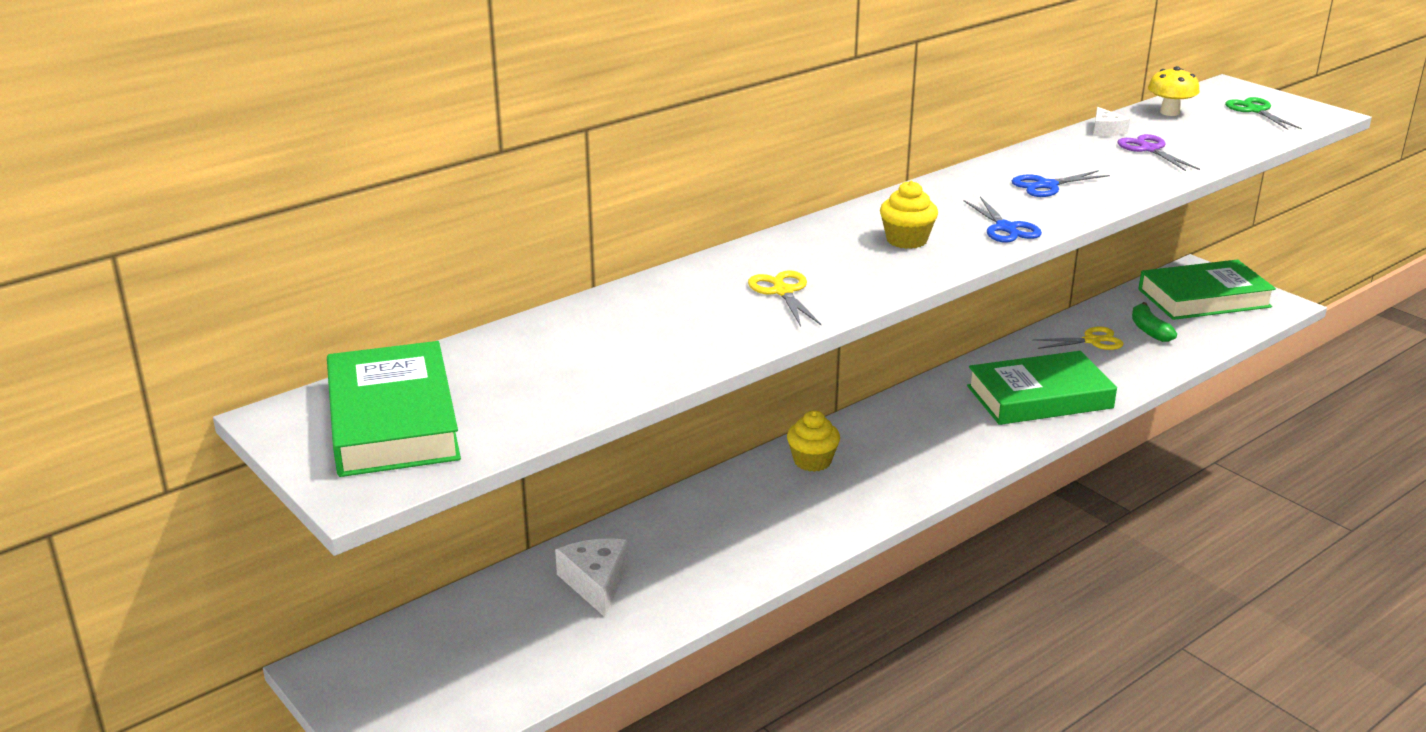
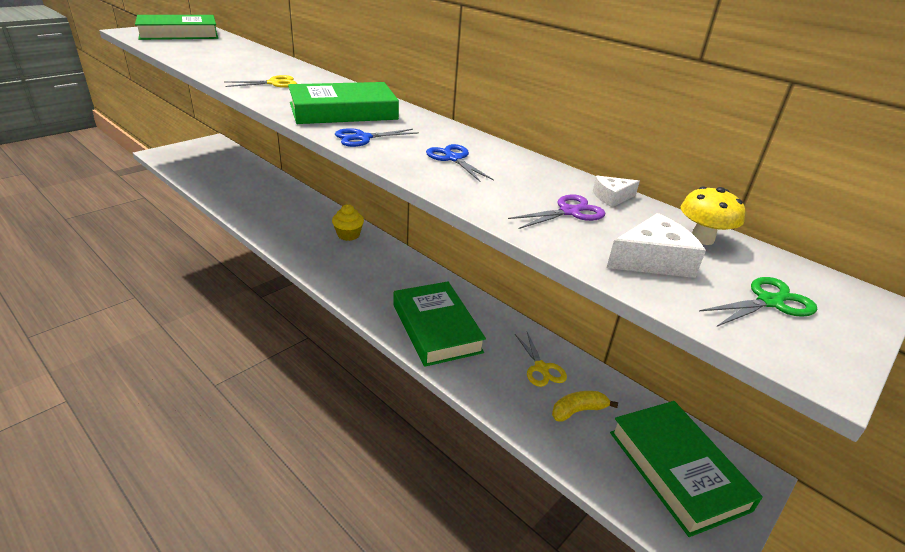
camera: 80 degrees right, 5 degrees up
(596, 582) = (250, 182): white cheese -> white cheese (653, 260)
(906, 240) = (343, 111): yellow cupcake -> green book
(1149, 330) = (578, 411): green banana -> yellow banana

